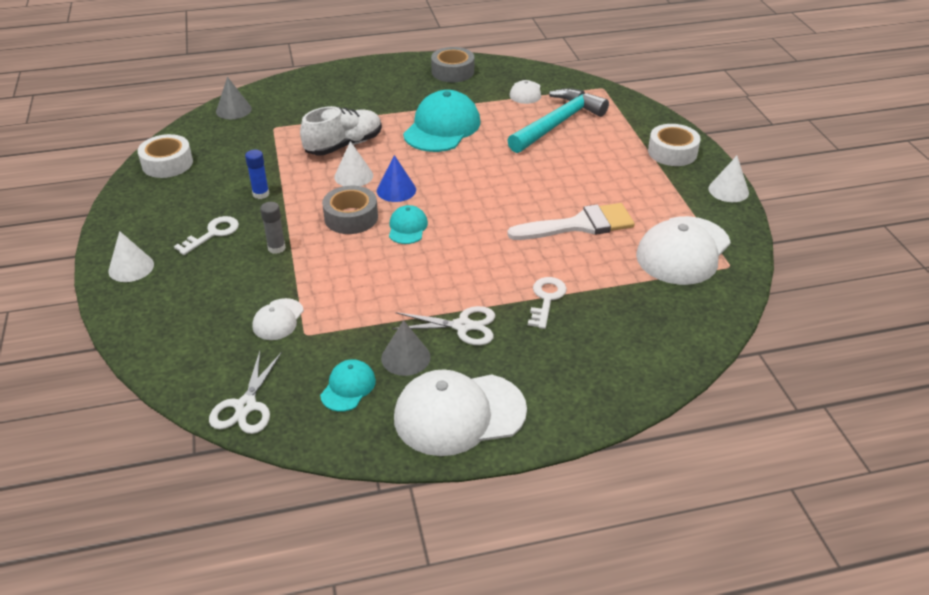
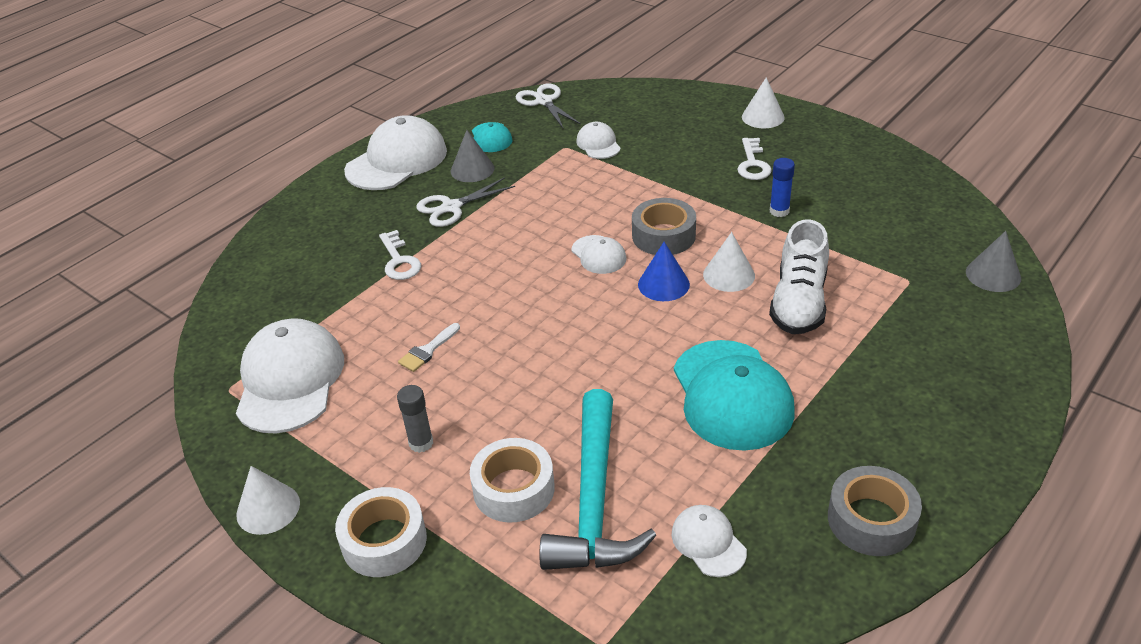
camera: 145 degrees right, 0 degrees up
(167, 163) = (916, 189): white tape -> white tape (514, 489)
(276, 248) = (683, 181): grey glue stick -> grey glue stick (421, 443)
(407, 227) = (598, 255): turquoise cap -> white cap
(579, 225) = (427, 350): white brush -> white brush, size x0.46

